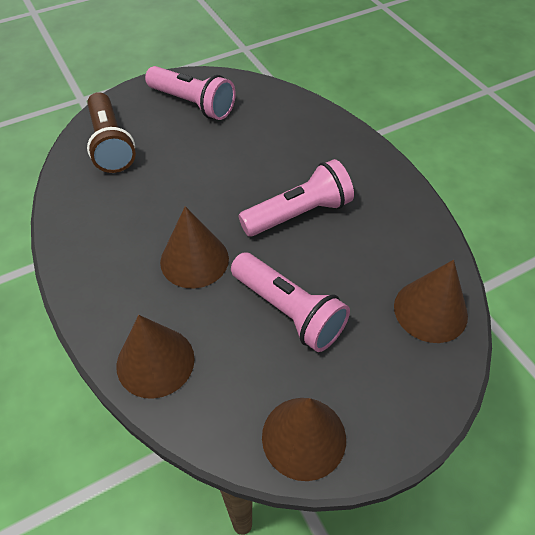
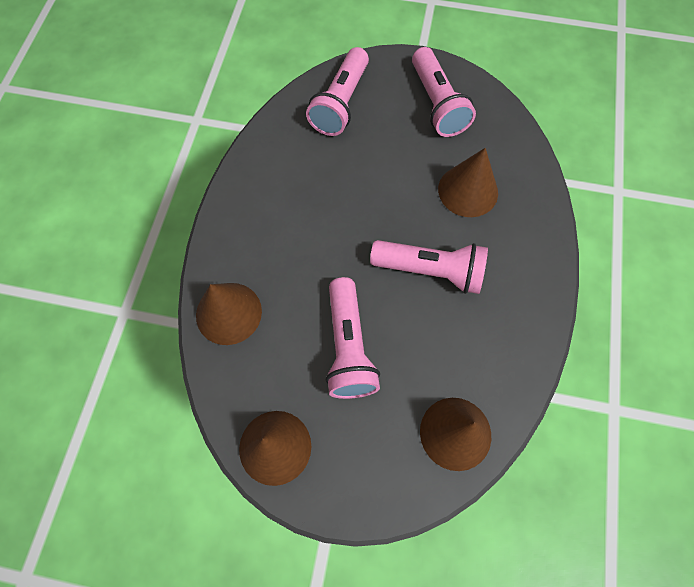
camera: 40 degrees right, 15 degrees up
(111, 144) = (341, 103): brown flashlight -> pink flashlight
(194, 260) = (318, 253): brown cone -> brown cone (468, 191)

